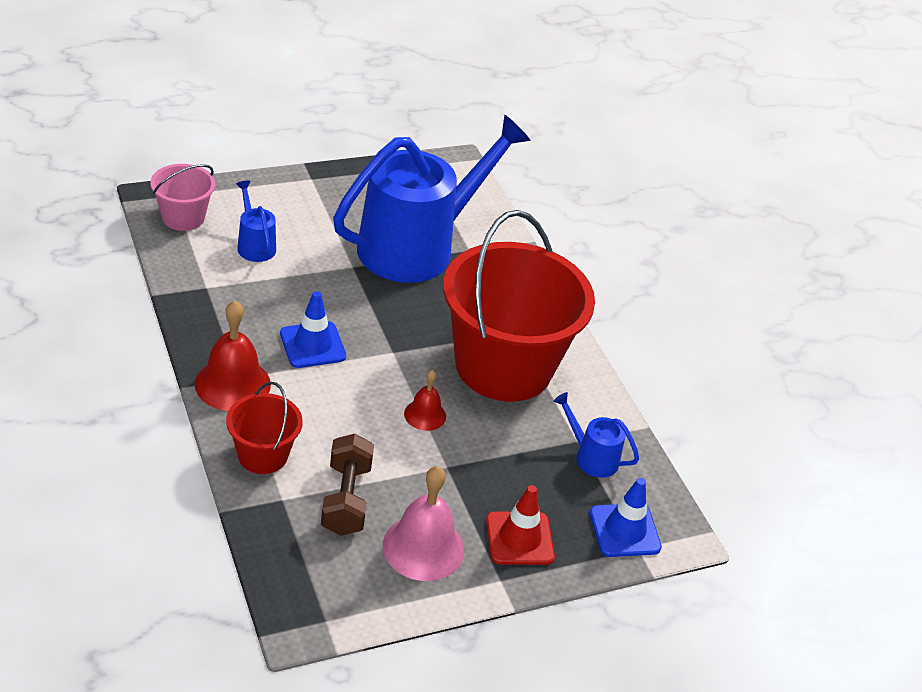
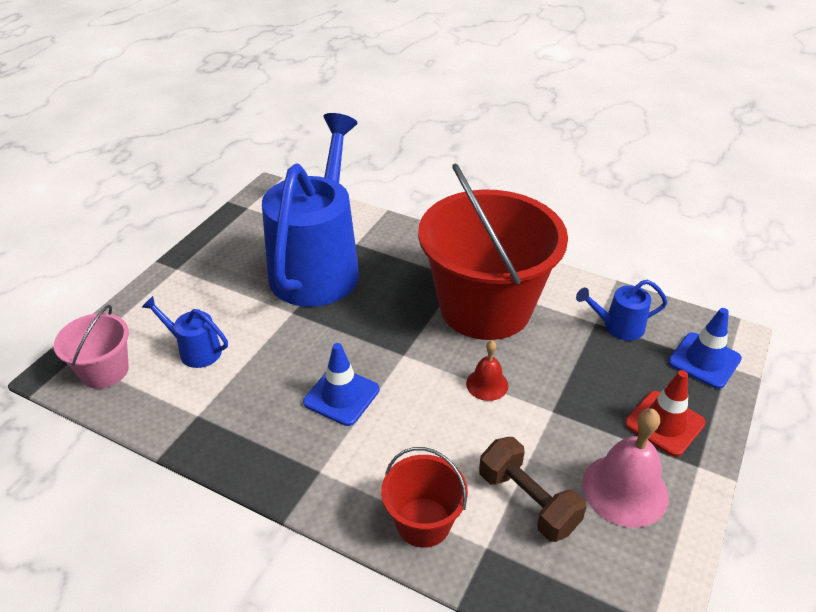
camera: 35 degrees left, 0 degrees up
(232, 384) = (322, 481): red bell -> none

